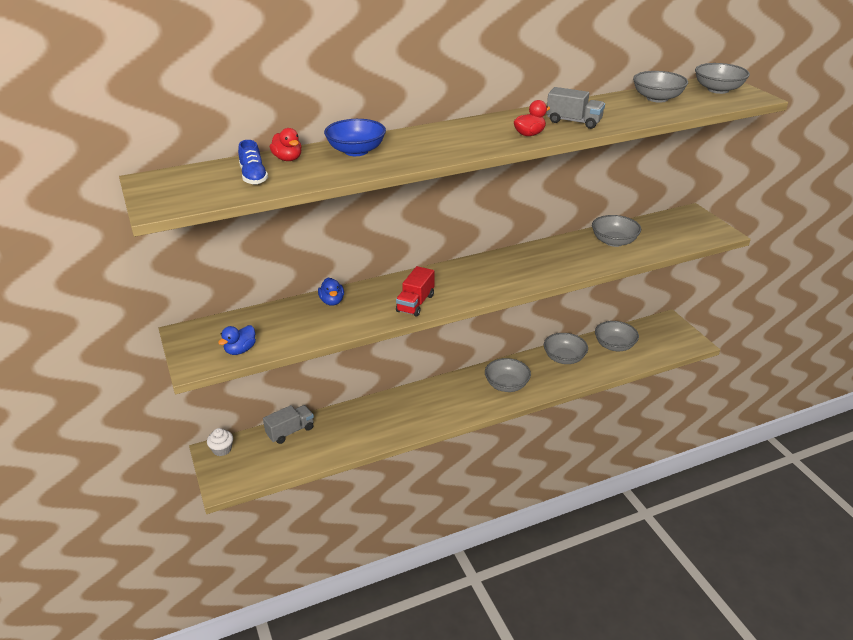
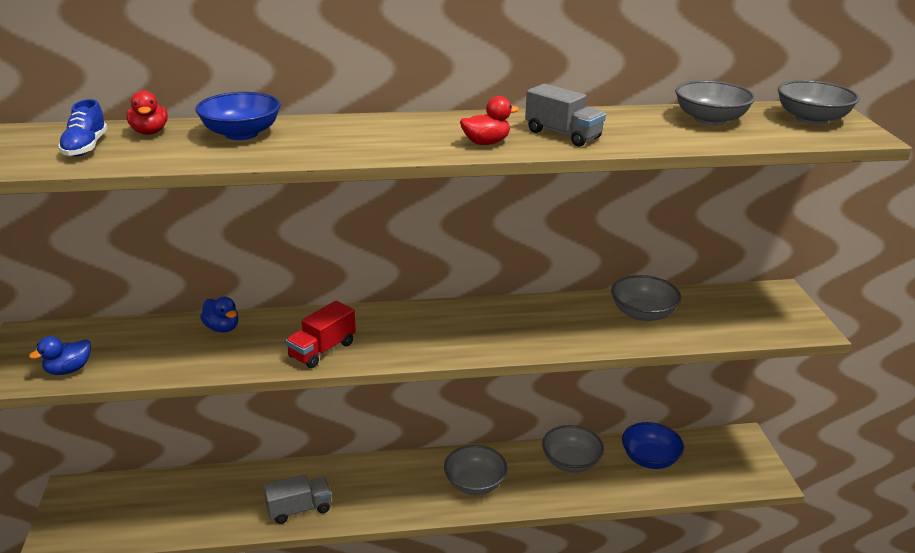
camera: 15 degrees right, 5 degrees down
(222, 449) = (82, 490): white cupcake -> none
(290, 431) = (173, 485): grey truck -> grey truck (299, 509)
(332, 301) = (222, 328): blue duck -> blue duck turned 45 degrees counterclockwise
(614, 345) = (650, 458): grey bowl -> blue bowl

